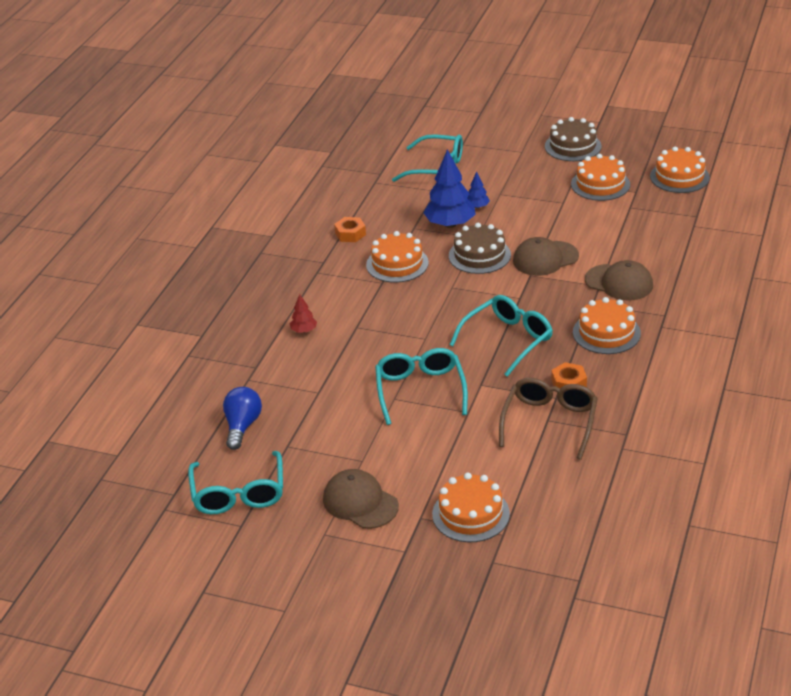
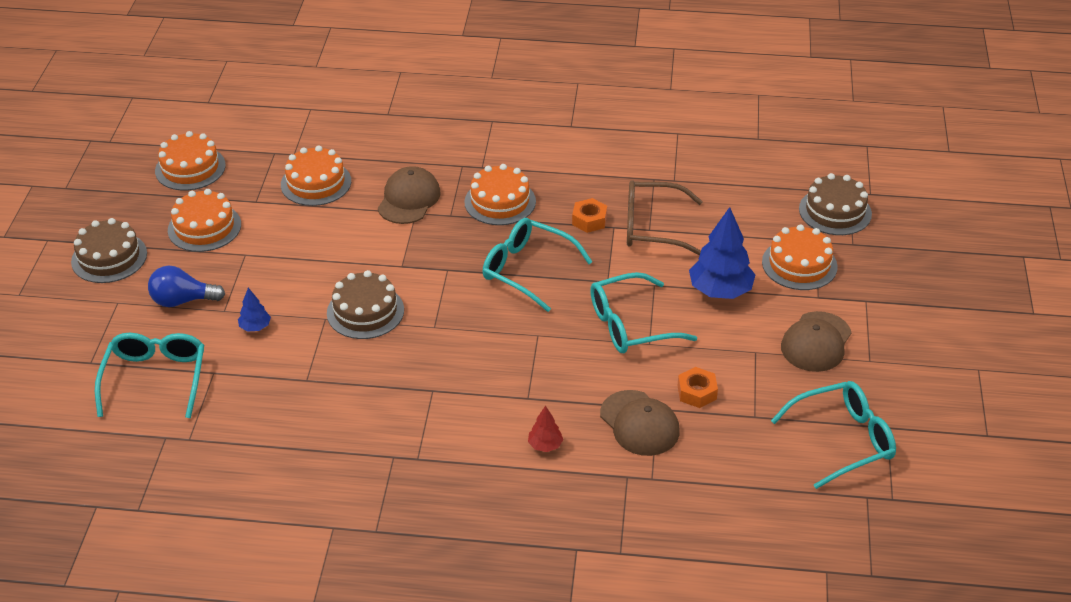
camera: 105 degrees left, 5 degrees up
(242, 426) = (736, 463): blue light bulb -> blue light bulb (182, 301)
(350, 234) = (324, 441): orange nut -> orange nut (697, 392)
(397, 264) = (390, 382): orange cake -> orange cake (316, 183)
(450, 224) = (297, 346): blue tree -> blue tree (720, 291)
(545, 258) = (367, 257): brown cap -> brown cap (639, 423)
(548, 560) = (835, 211): none -> brown cake

